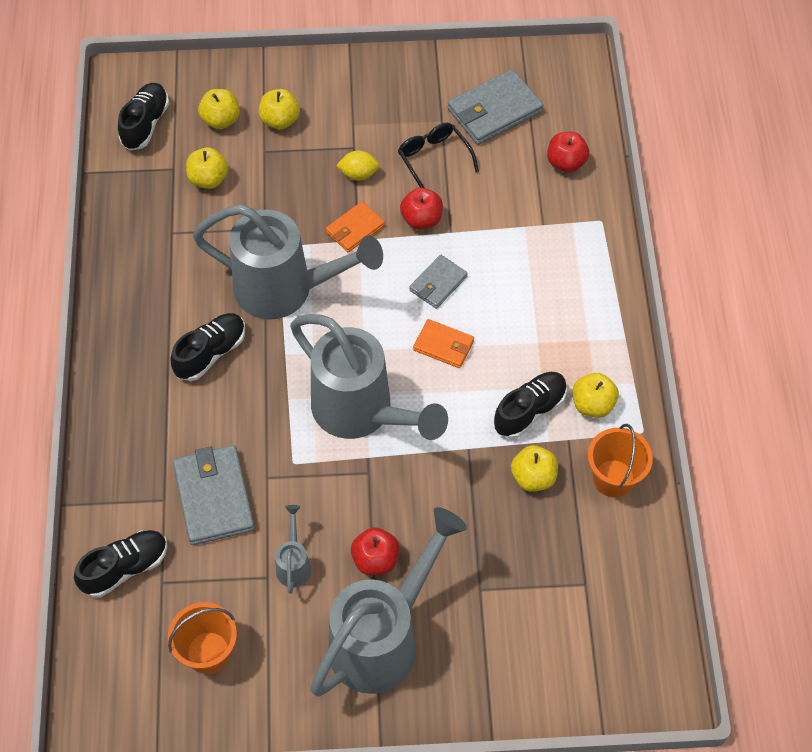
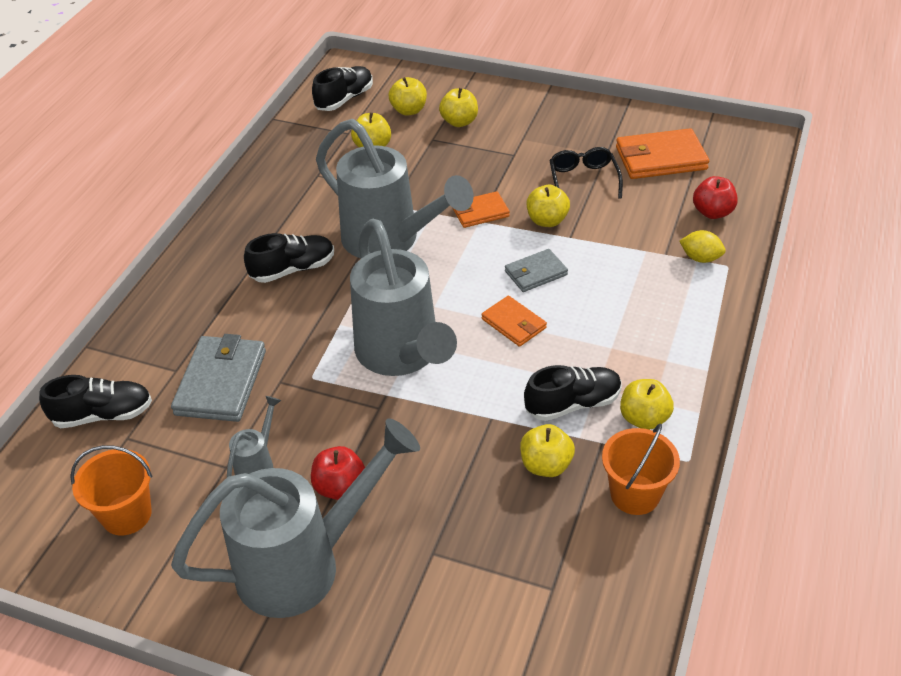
camera: 25 degrees right, 15 degrees down
(358, 174) = (507, 174): yellow lemon -> yellow lemon (700, 258)
(421, 219) = (547, 220): red apple -> yellow apple
(494, 110) = (660, 158): grey wallet -> orange wallet

